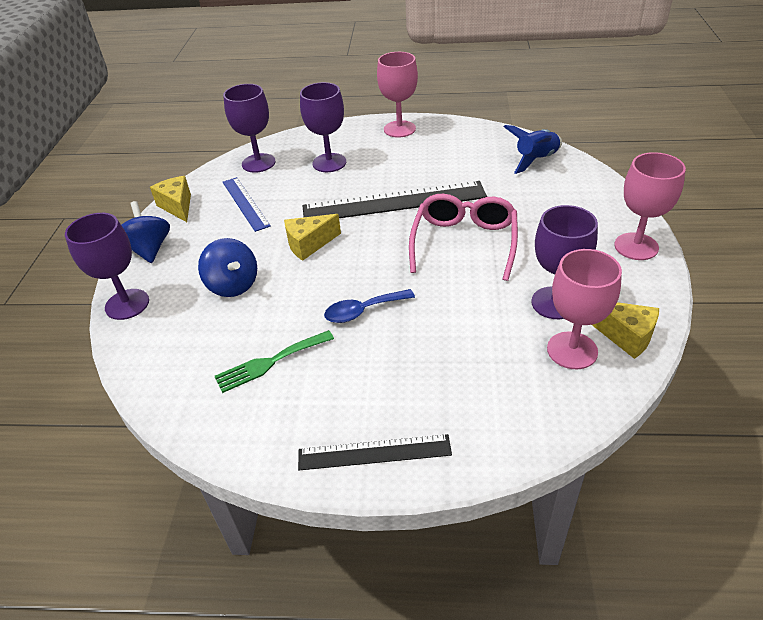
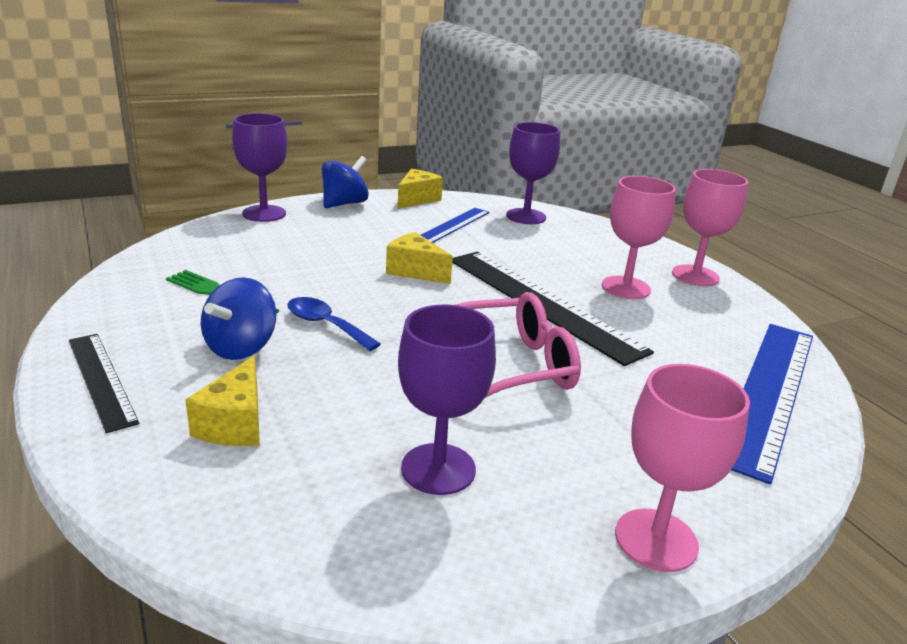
camera: 55 degrees right, 15 degrees down
(233, 285) = (320, 249): blue spinning top -> blue spinning top (241, 347)
(329, 163) = (571, 250): purple goblet -> none
(535, 160) = (769, 392): blue rocket -> blue ruler
(572, 350) = (342, 504): pink goblet -> pink goblet (626, 288)
(625, 336) = (408, 559): yellow cheese -> yellow cheese (235, 424)

